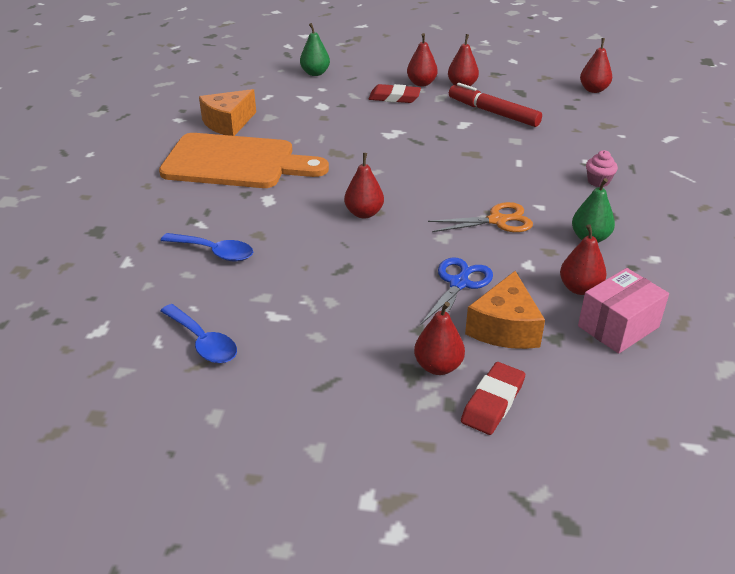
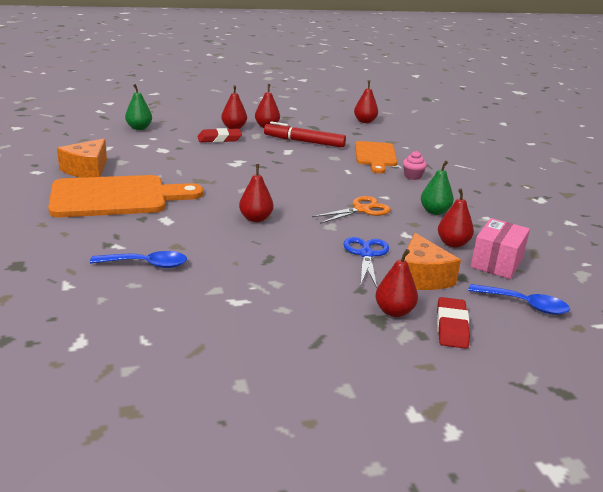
camera: 25 degrees left, 10 degrees down
(202, 342) = (187, 332): blue spoon -> blue spoon (524, 305)
(570, 144) = (375, 156): none -> orange cutting board

